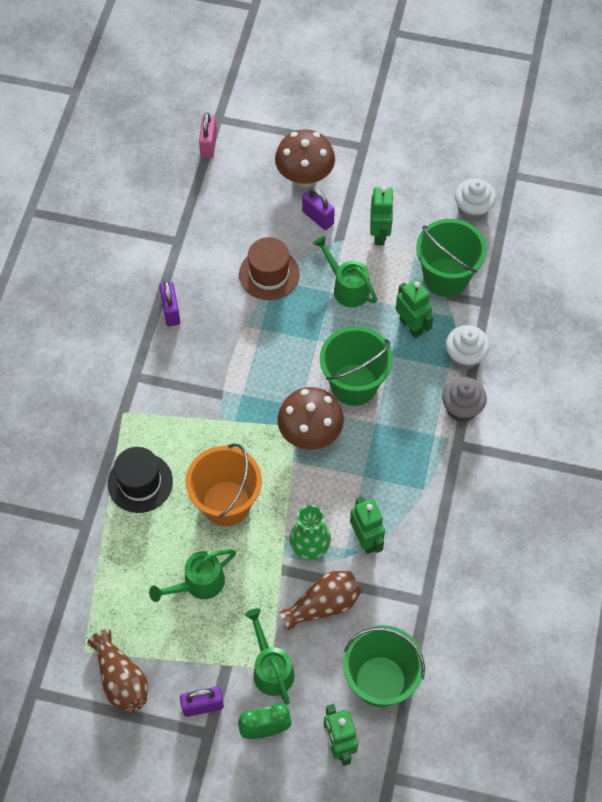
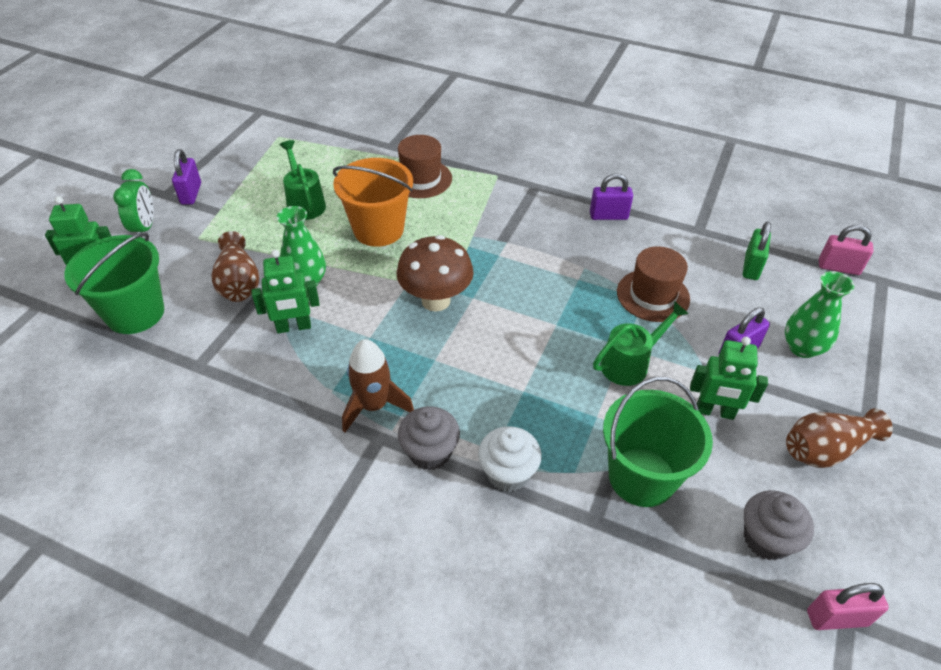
camera: 100 degrees right, 15 degrees down
(121, 679) = (243, 153): brown vase -> brown vase (826, 449)
(140, 482) = (421, 179): black hat -> brown hat
(220, 204) = (751, 267): none -> green padlock
(271, 668) = (198, 238): green watering can -> none
(304, 177) = (802, 348): brown mushroom -> green vase
(354, 384) = (490, 348): green bucket -> none
(411, 326) = (565, 420): green robot -> none
(431, 455) = (374, 406): none -> brown rocket
(472, 210) = (766, 539): white cupcake -> grey cupcake
(513, 179) = (837, 618): none -> pink padlock

